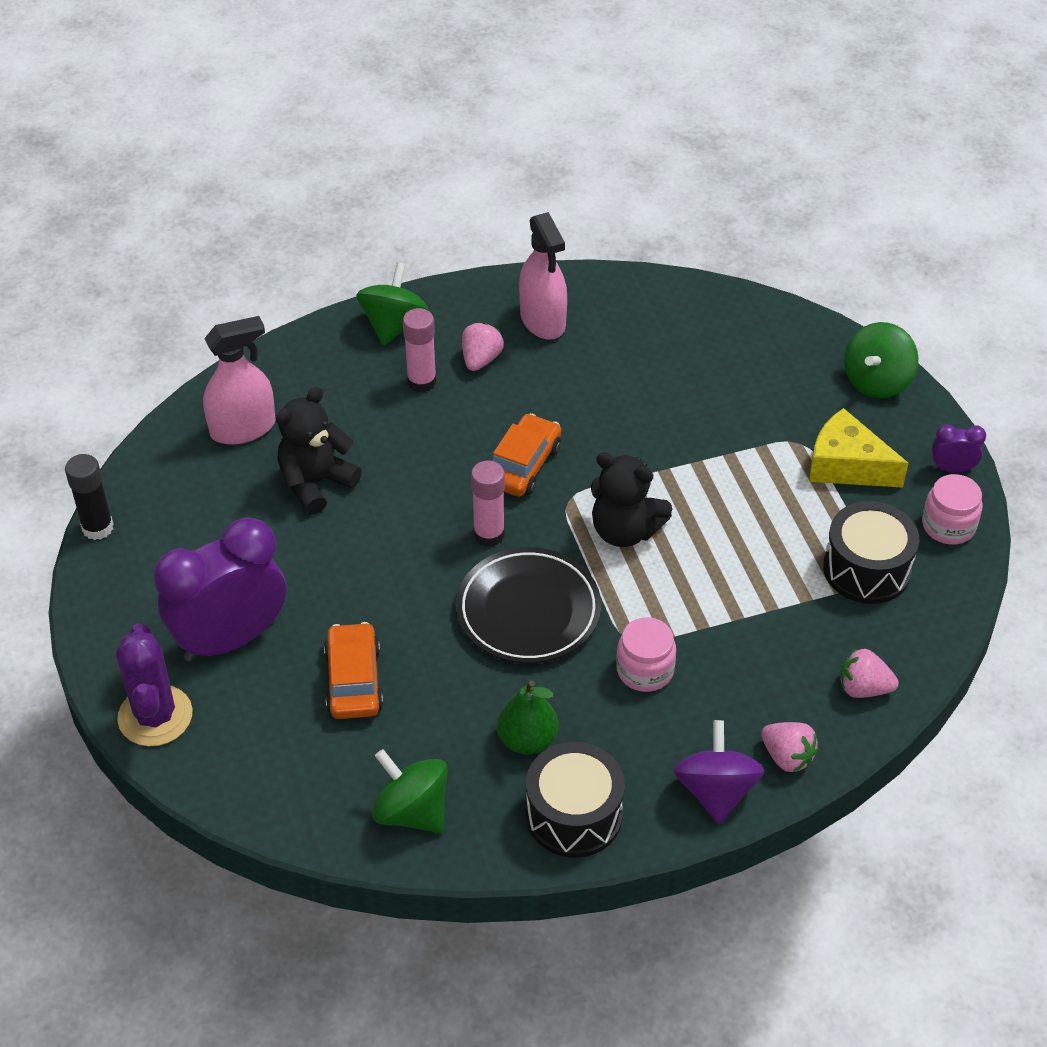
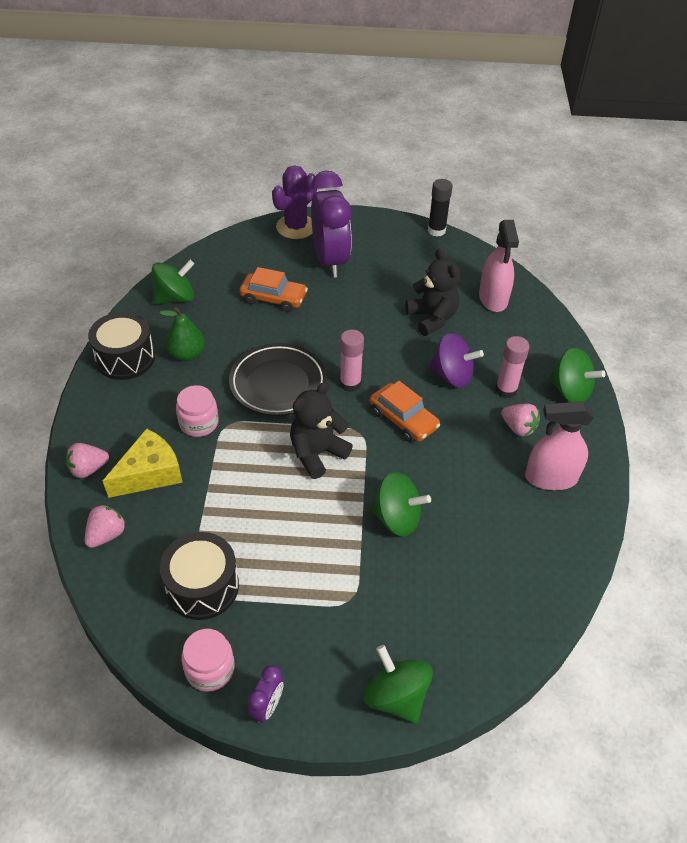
camera: 110 degrees right, 0 degrees up
(155, 716) = (296, 227): purple cactus -> purple cactus turned 60 degrees counterclockwise
(675, 432) = (397, 518): none -> green spinning top
(716, 791) = (92, 425): purple spinning top -> purple spinning top (452, 375)
(847, 465) = (310, 623): yellow cheese -> yellow cheese (149, 473)

